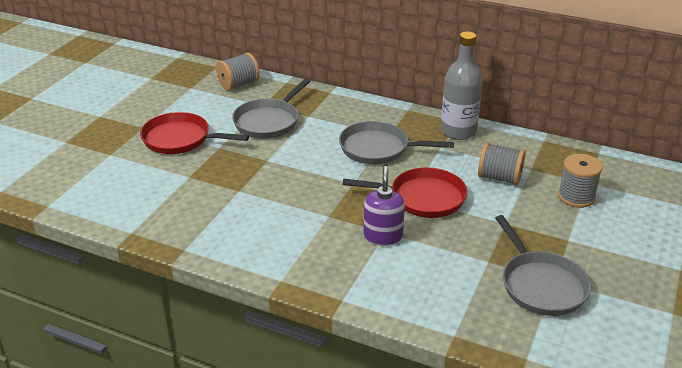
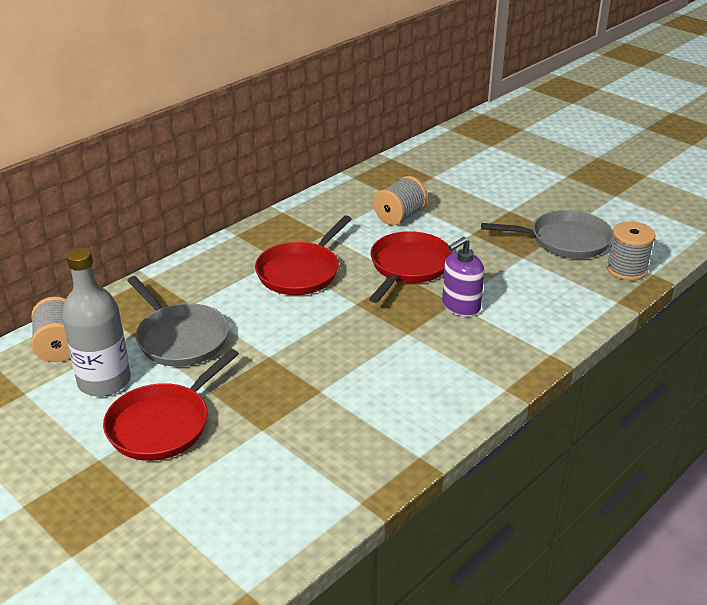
camera: 70 degrees left, 0 degrees up
(378, 148) = (301, 272): grey pan -> red pan
(383, 236) = (460, 306): purple soap dispenser -> purple soap dispenser turned 60 degrees counterclockwise
(458, 131) = (303, 216): grey bottle -> grey bottle (104, 381)
(576, 197) = (451, 188): grey spool -> grey spool (626, 269)

